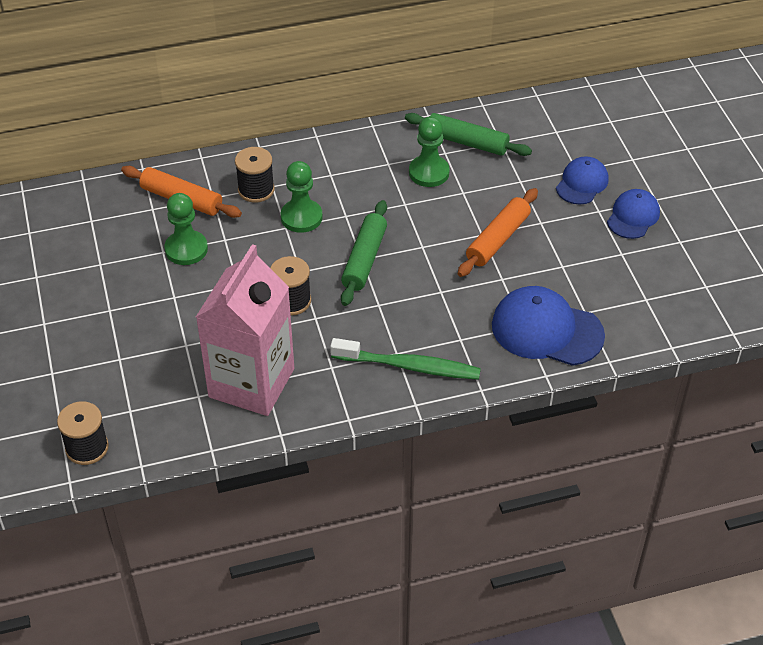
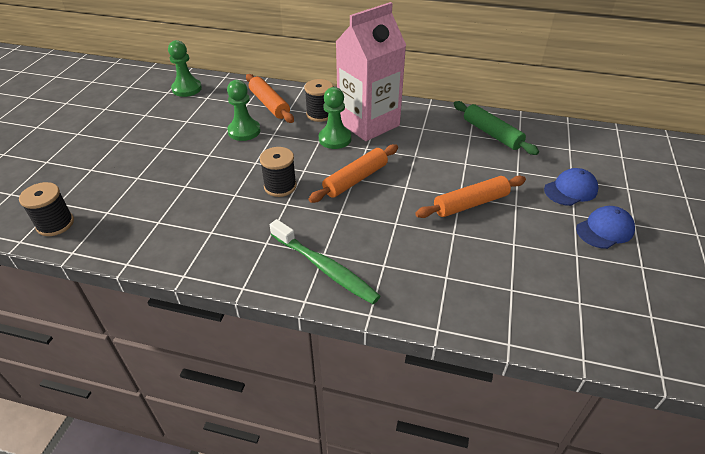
camera: 30 degrees right, 5 degrees down
(251, 383) = (200, 229): pink carton -> pink carton (368, 123)
(364, 259) = (355, 179): green rolling pin -> orange rolling pin
(429, 172) = (448, 143): green pawn -> green pawn (187, 89)
(546, 330) = (465, 290): blue cap -> none

